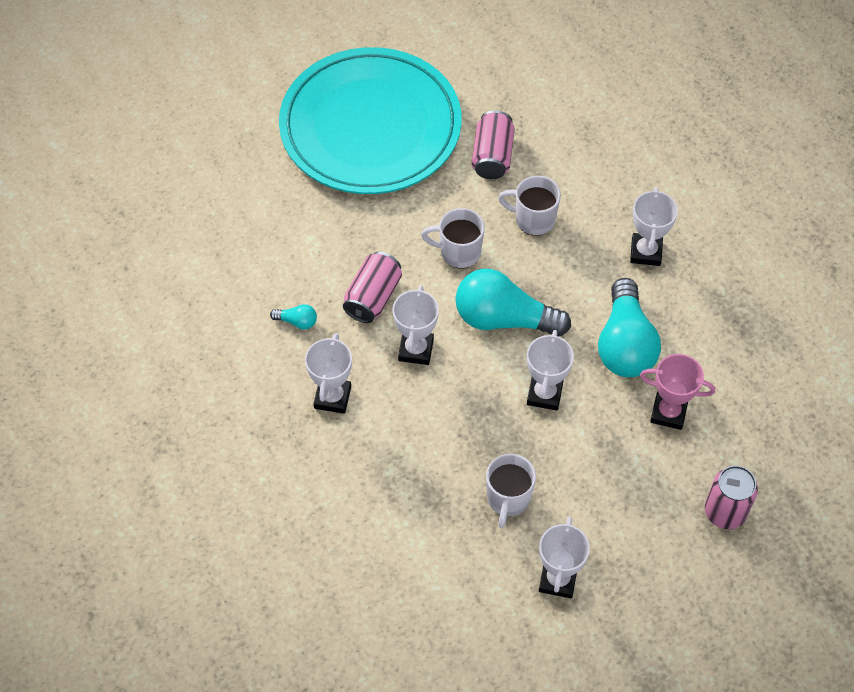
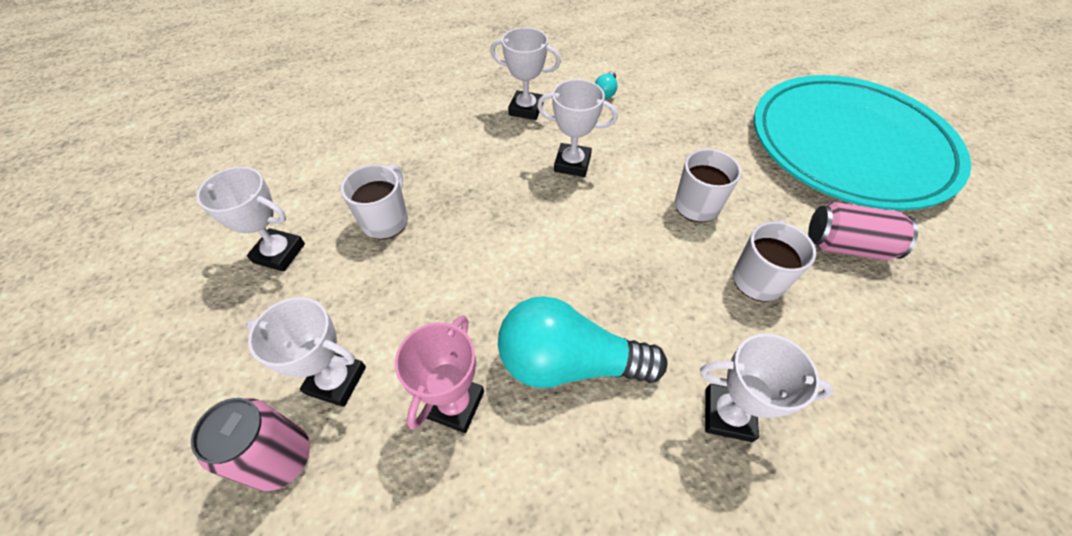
camera: 95 degrees right, 5 degrees down
(373, 297) = (634, 138): pink can -> none
(504, 319) = (609, 236): turquoise light bulb -> none
(508, 499) = (386, 220): white mug -> white mug turned 90 degrees clockwise
(544, 394) = (505, 265): white trophy -> white trophy (336, 380)

